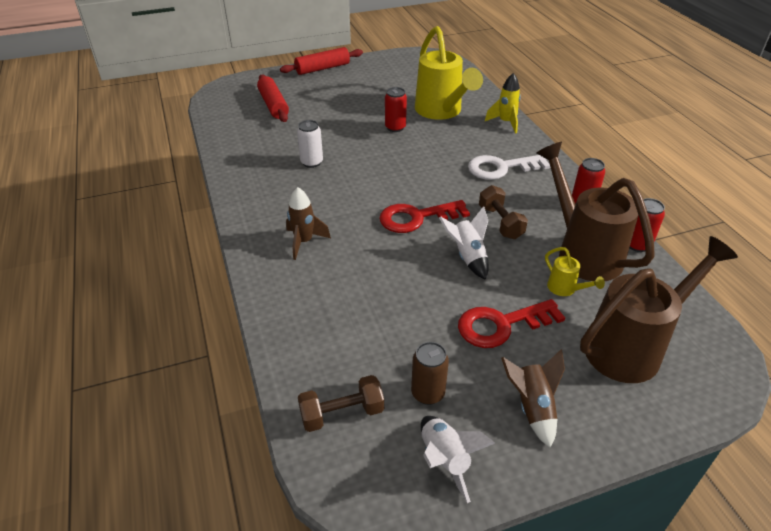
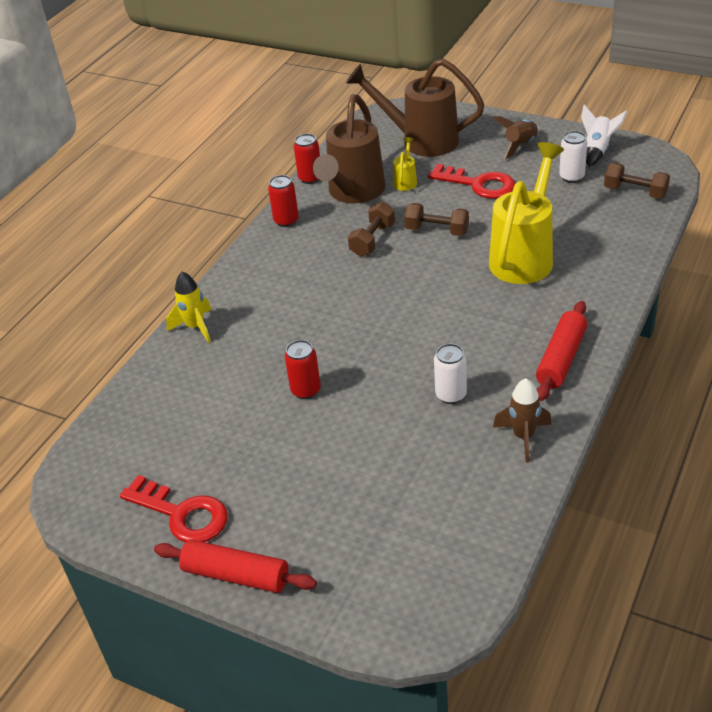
camera: 130 degrees left, 0 degrees up
(273, 105) = (393, 529): red rolling pin -> red rolling pin (561, 358)
(304, 242) = (550, 309): brown rocket -> brown rocket (523, 437)
(416, 218) = (430, 279): red key -> red key (182, 514)
(427, 393) = (571, 177): brown can -> white can
(441, 112) = (227, 382): yellow watering can -> yellow watering can (525, 255)
(467, 257) = (437, 230): white rocket -> brown dumbbell
(501, 168) = (289, 282): white key -> none

